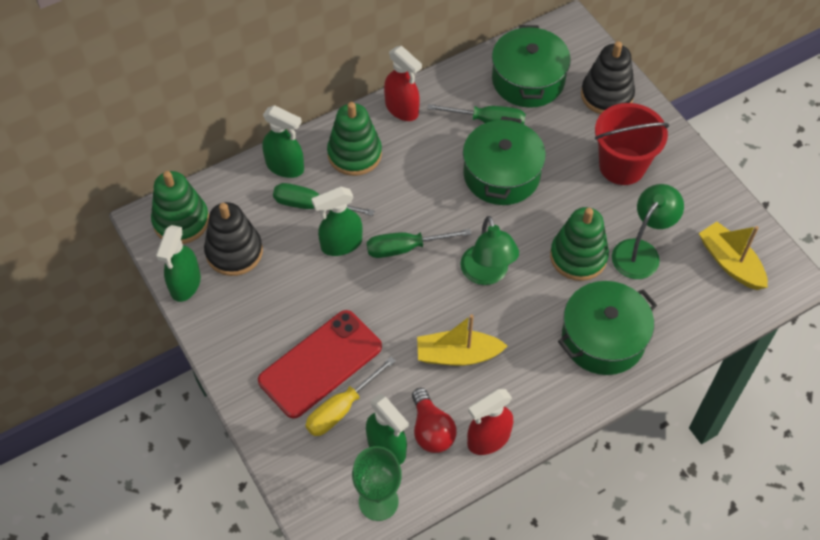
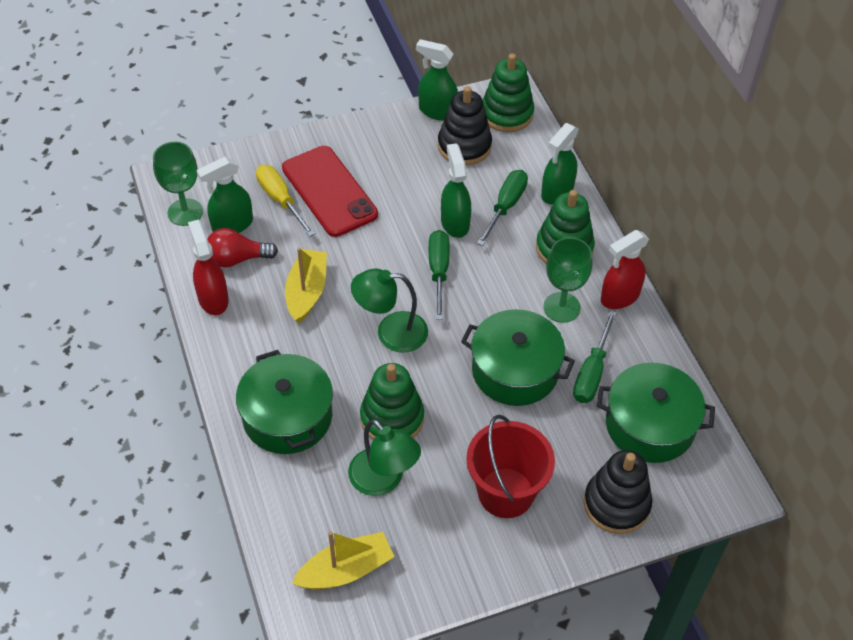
camera: 100 degrees right, 5 degrees down
(424, 149) = (561, 307): none -> green goblet

